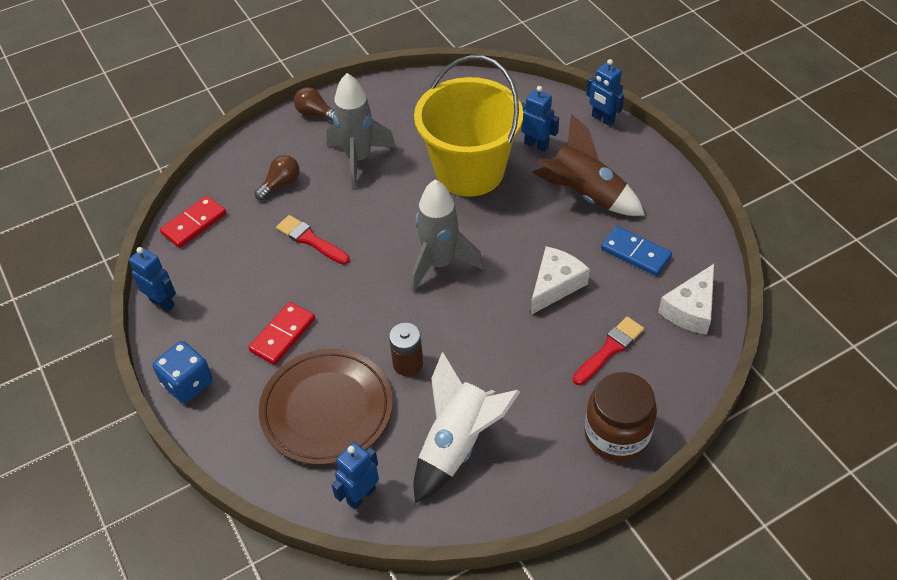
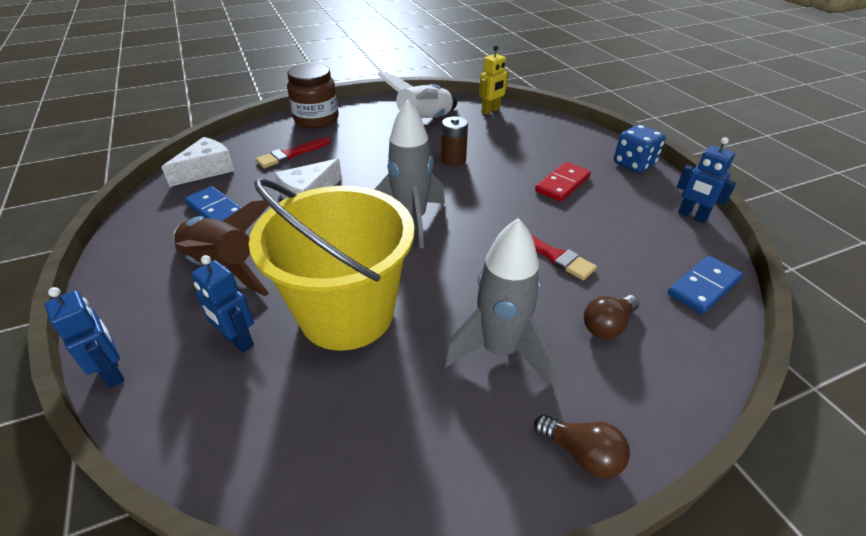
camera: 175 degrees left, 10 degrees down
(194, 224) = (704, 287): red domino -> blue domino
(326, 409) = (517, 143): brown plate -> none
(361, 495) = (490, 111): blue robot -> yellow robot

